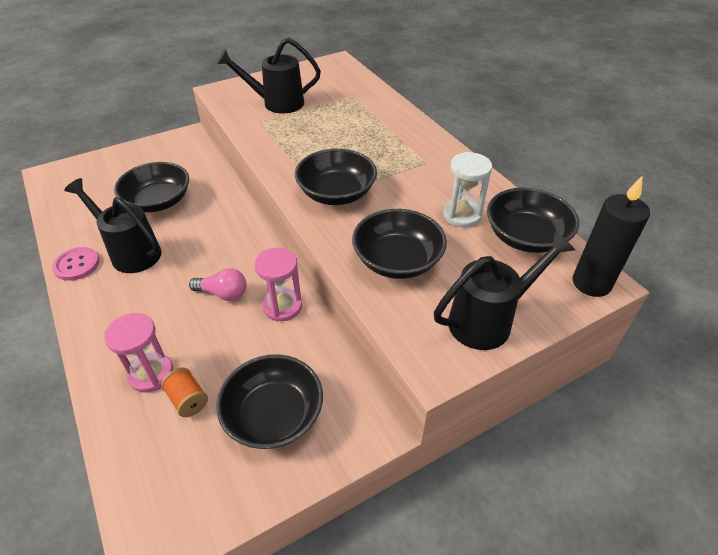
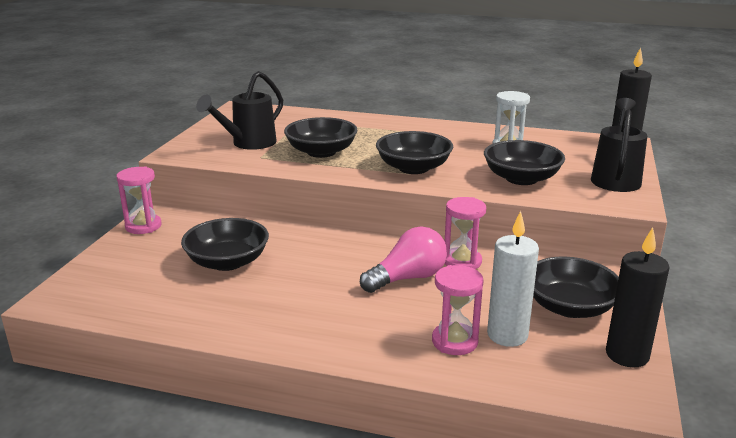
camera: 45 degrees left, 20 degrees down
(77, 265) = (243, 331): pink button -> none
(131, 252) = (277, 299): black watering can -> none
(168, 142) = (143, 226): none -> pink hourglass
(188, 400) = (507, 335): orange spool -> white candle
(223, 293) = (408, 278): pink light bulb -> pink light bulb, size x1.51
(224, 500) = (627, 355): none -> black candle
(525, 237) = (558, 141): black bowl -> black bowl (321, 152)

